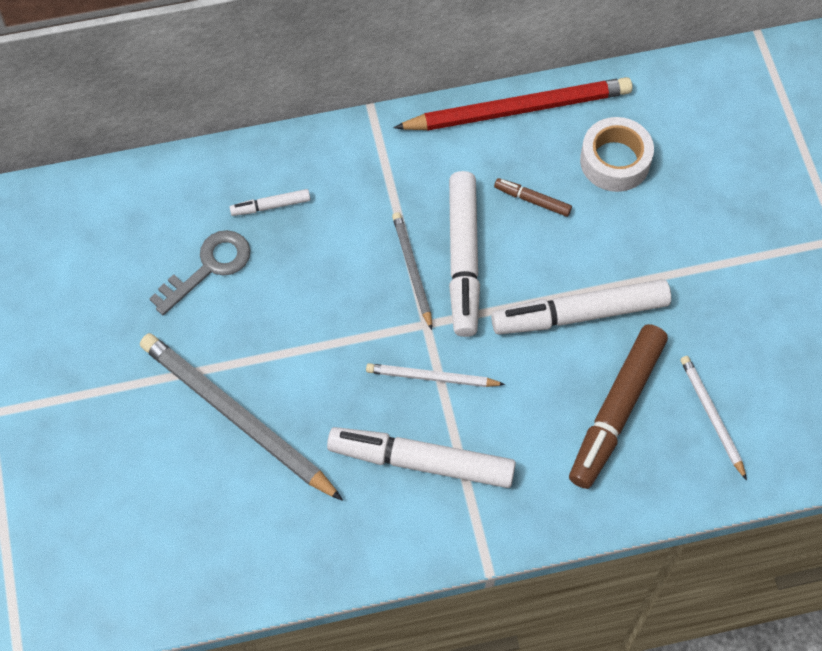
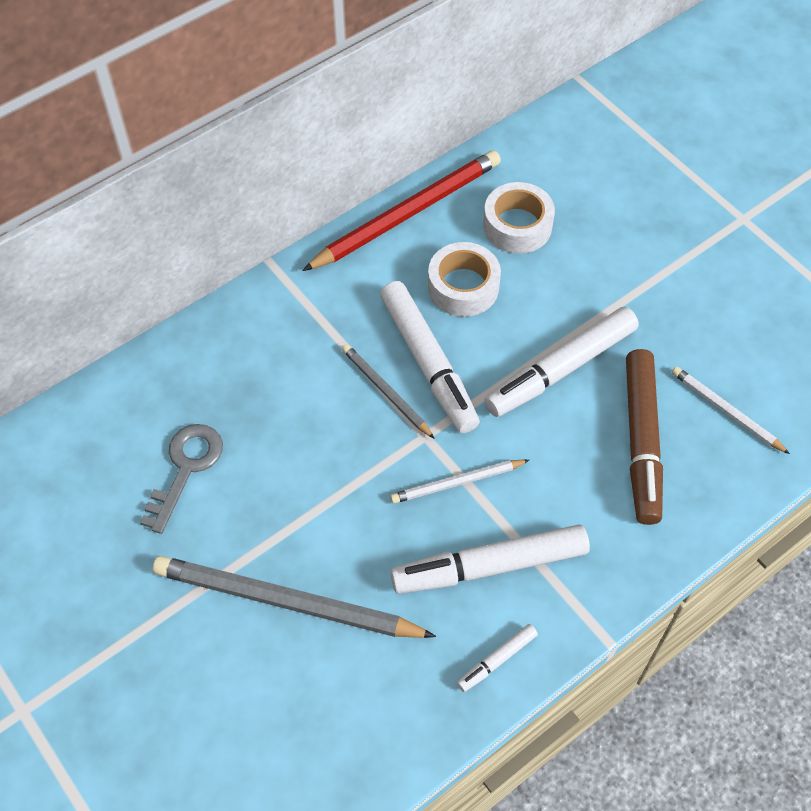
camera: 25 degrees left, 5 degrees down
(271, 206) = (219, 387): white marker -> white marker (497, 660)
(532, 200) = (463, 287): brown marker -> white tape

